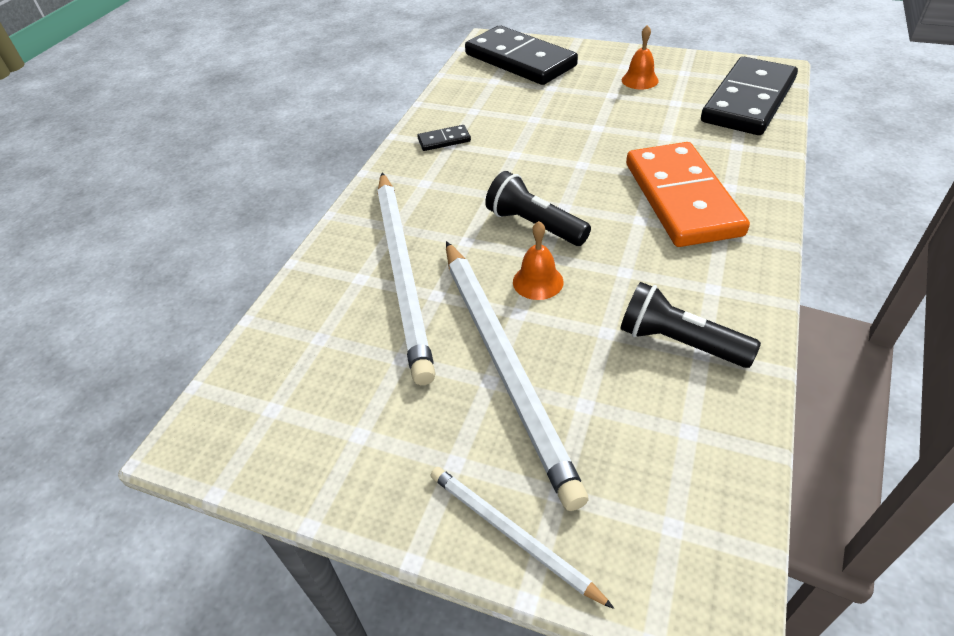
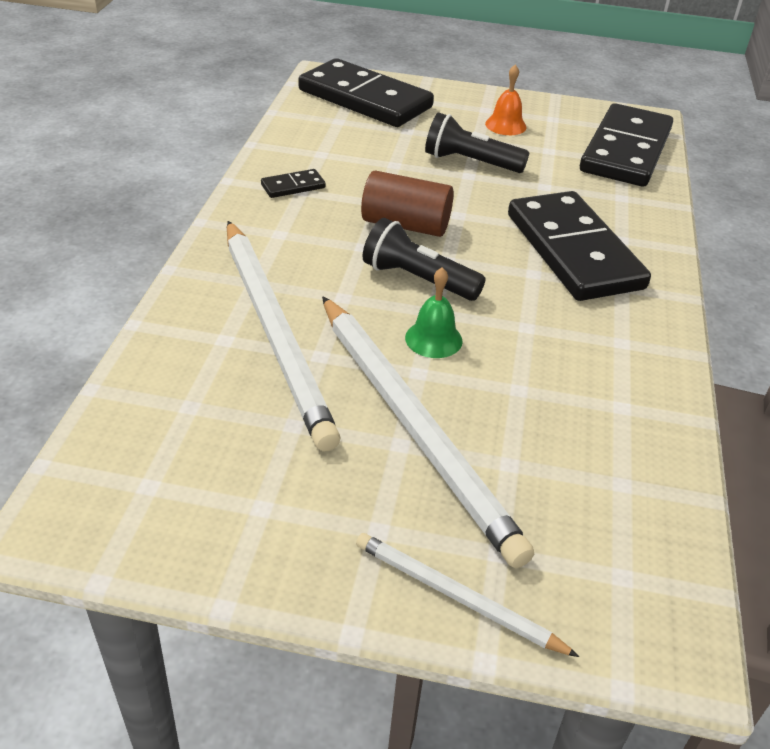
camera: 15 degrees left, 5 degrees down
(533, 174) = (405, 225): none -> brown cylinder
(538, 281) = (433, 339): orange bell -> green bell
(679, 342) = (596, 397): black flashlight -> black flashlight (470, 162)
(682, 198) = (574, 251): orange domino -> black domino

